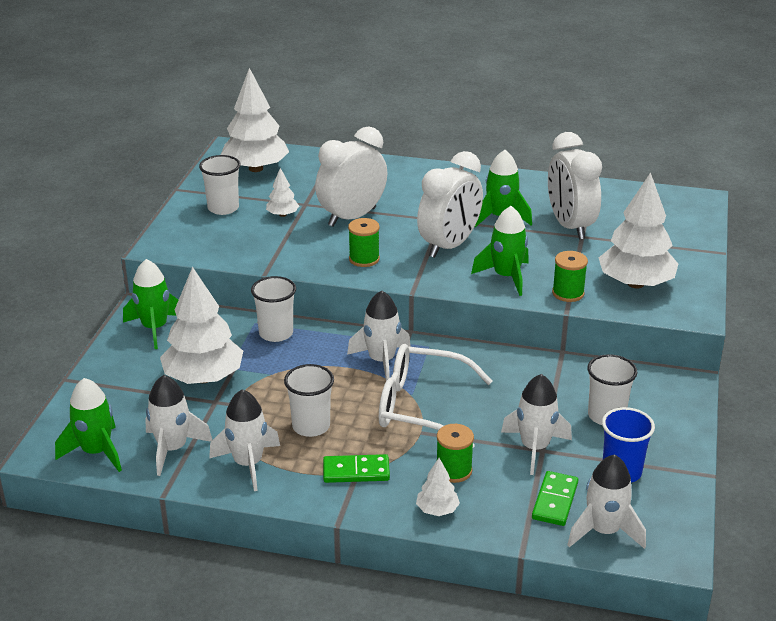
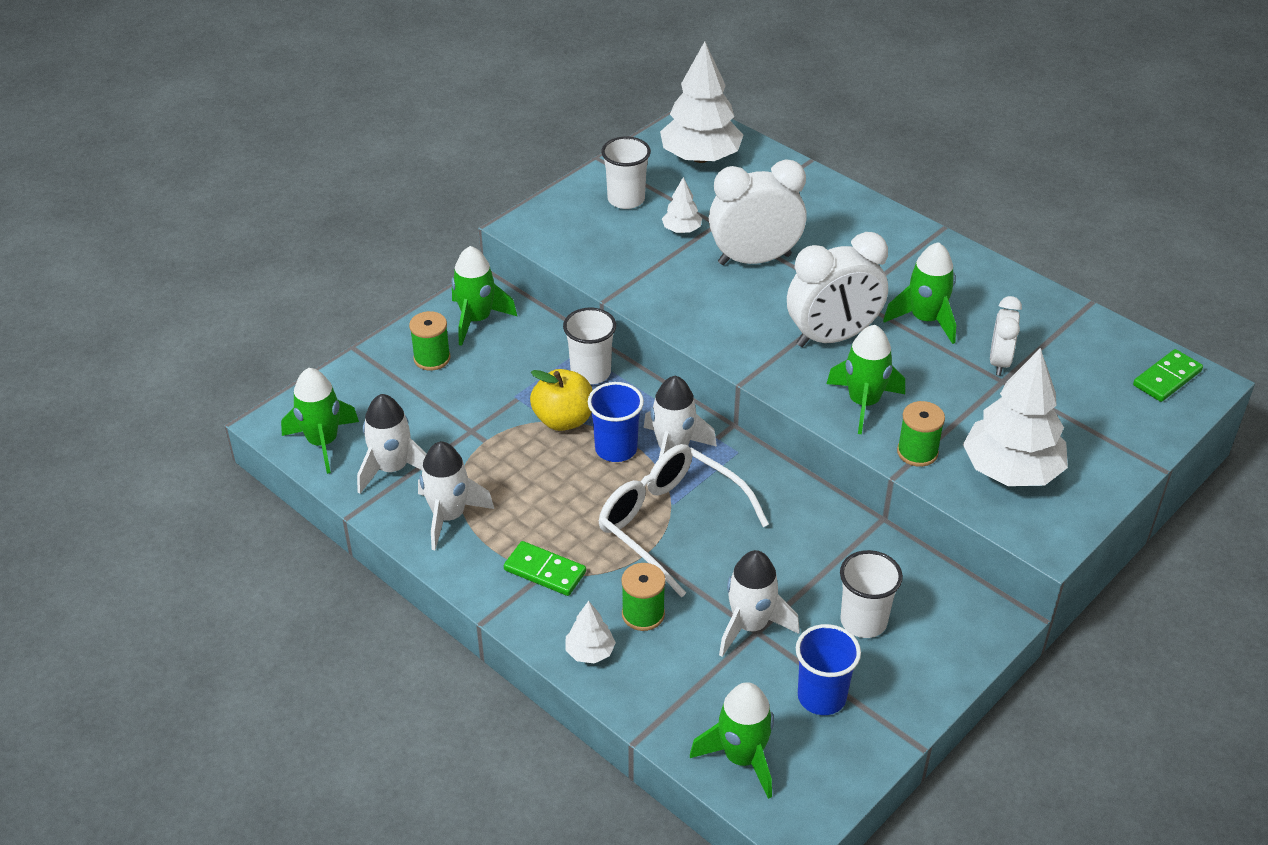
camera: 30 degrees right, 10 degrees up
(204, 377) = (480, 398): white tree -> none
(282, 370) = (563, 420): none -> yellow apple
(311, 426) = (541, 499): white cup -> none
(339, 374) = (616, 449): none -> blue cup
(364, 259) = (723, 320): green spool -> green spool (432, 358)
(555, 501) = (719, 698): green domino -> green domino (1167, 378)
(570, 226) = (999, 362): white clock -> white clock, size x0.57
(604, 531) = (742, 757): white rocket -> green rocket

